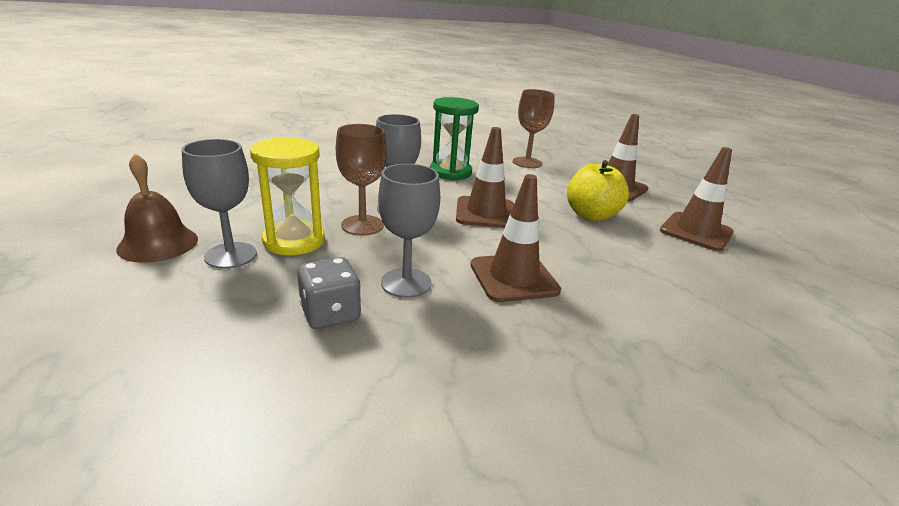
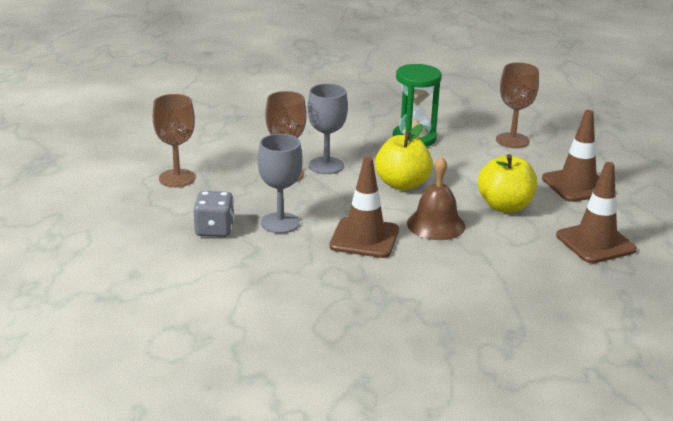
camera: 30 degrees right, 0 degrees up
(158, 243) = (136, 160): brown bell -> brown bell (436, 224)
(231, 255) = (177, 178): grey goblet -> brown goblet
(294, 241) = (226, 176): yellow hourglass -> none
(485, 213) = (402, 184): brown traffic cone -> yellow apple

